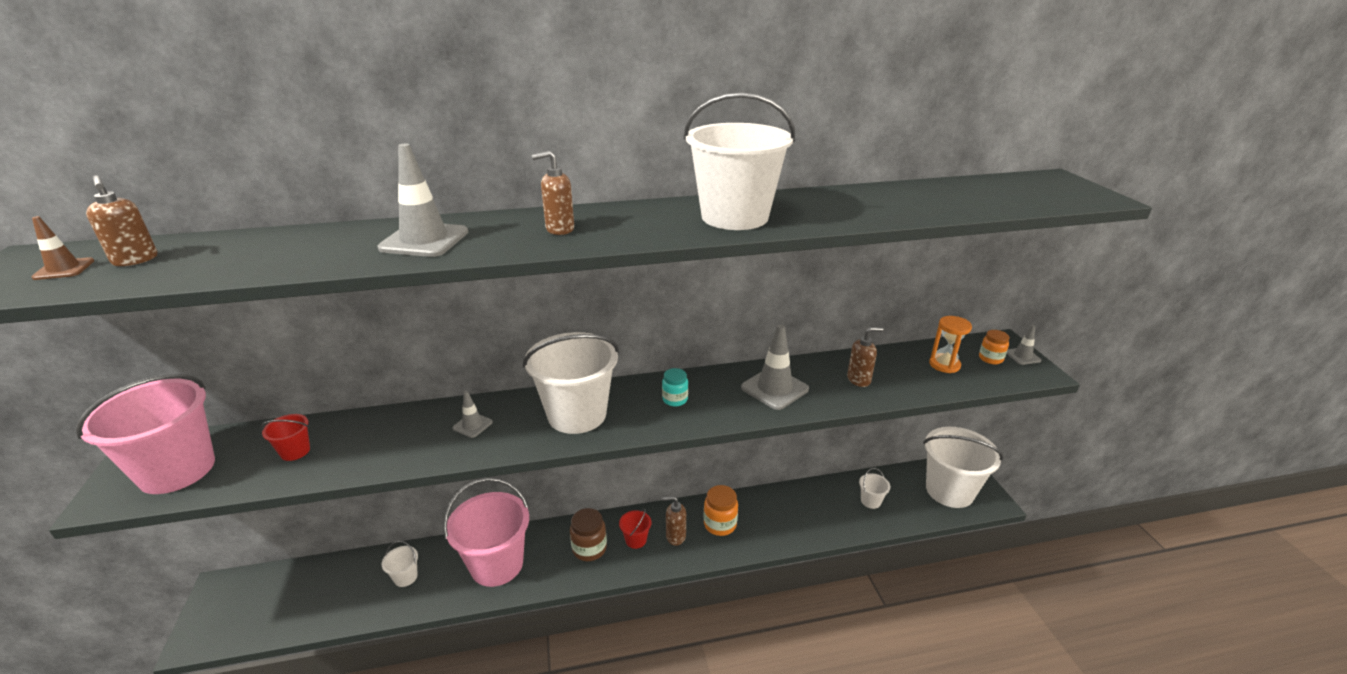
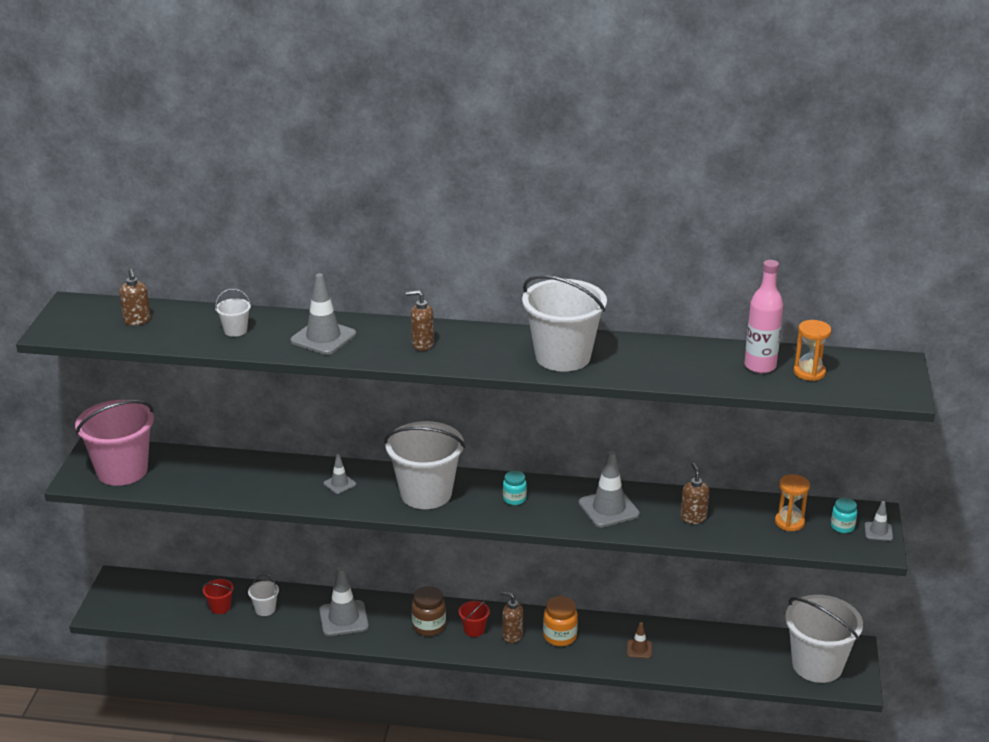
camera: 20 degrees right, 0 degrees up
(64, 269) = (96, 321): brown traffic cone -> brown traffic cone (639, 649)
(295, 451) = (204, 475): red bucket -> red bucket (220, 607)
(497, 564) = (343, 618): pink bucket -> grey traffic cone
(859, 380) = (693, 518): brown soap dispenser -> brown soap dispenser turned 105 degrees counterclockwise
(870, 501) = (725, 654): white bucket -> white bucket (235, 330)
(942, 196) = (760, 366): none -> pink bottle
(990, 359) = (842, 527): orange jar -> turquoise jar
(993, 194) = (809, 372): none -> orange hourglass

